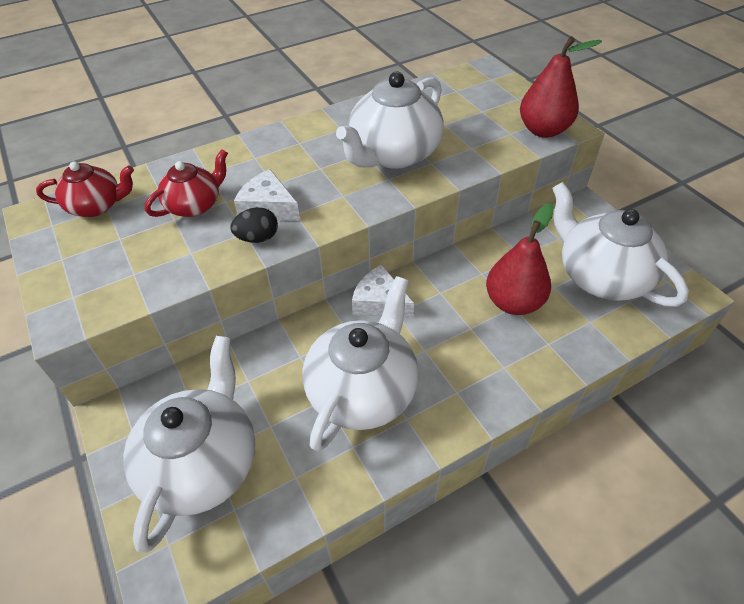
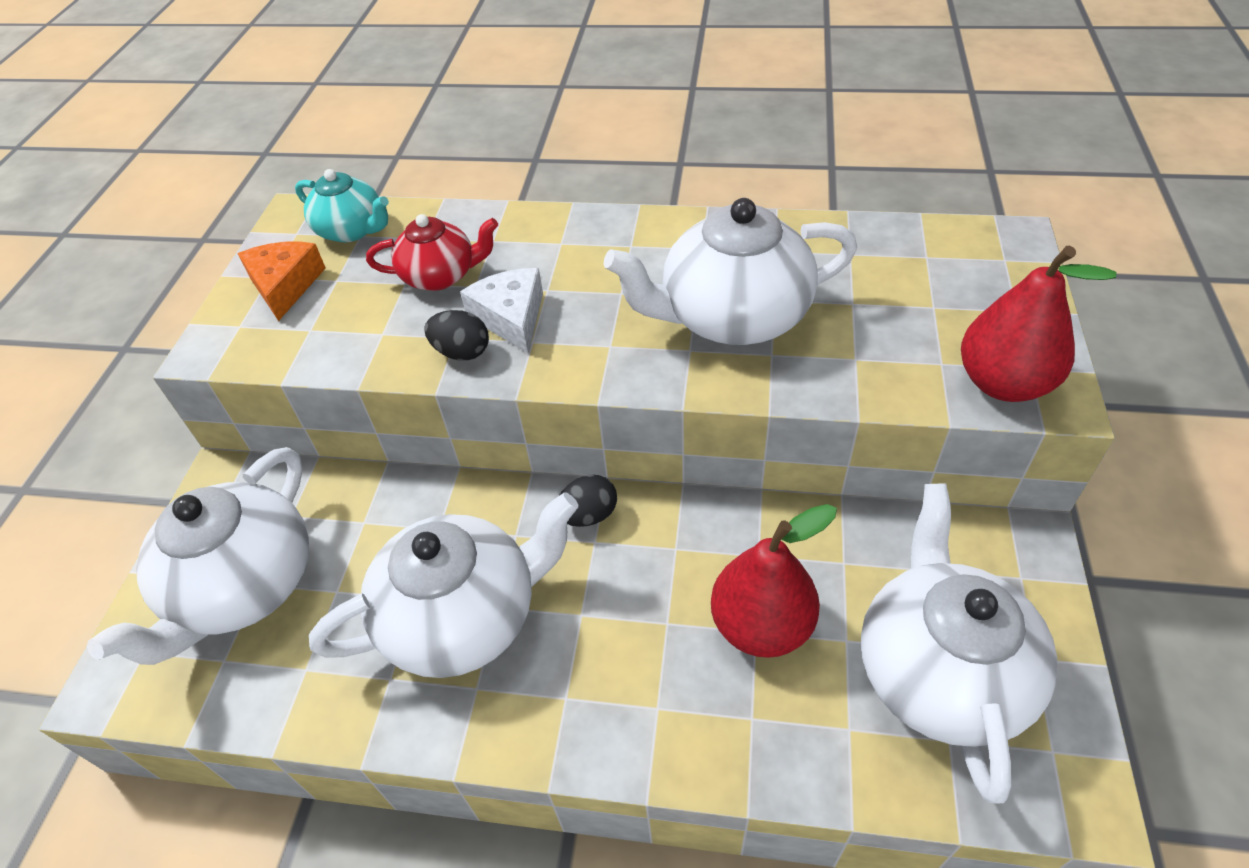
camera: 40 degrees right, 0 degrees up
(82, 258) = (285, 286): none -> orange cheese
(97, 206) = (352, 230): red teapot -> turquoise teapot
(203, 463) = (243, 587): white teapot -> white teapot turned 150 degrees clockwise
(380, 302) = (588, 515): white cheese -> black egg

